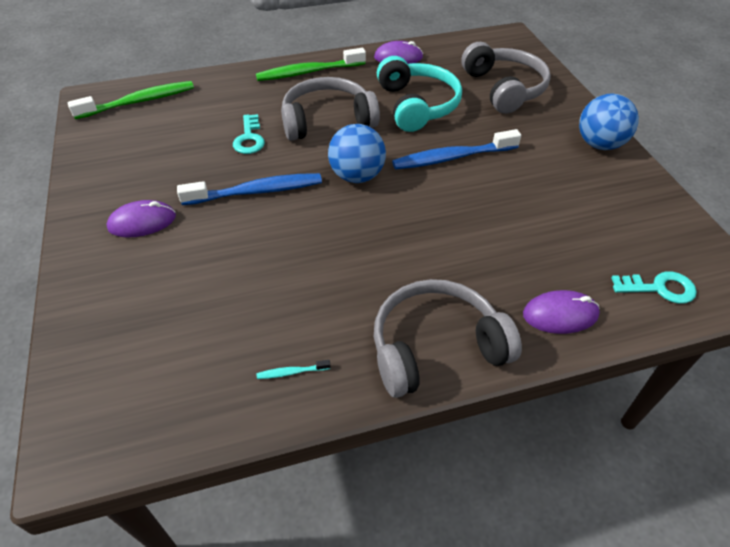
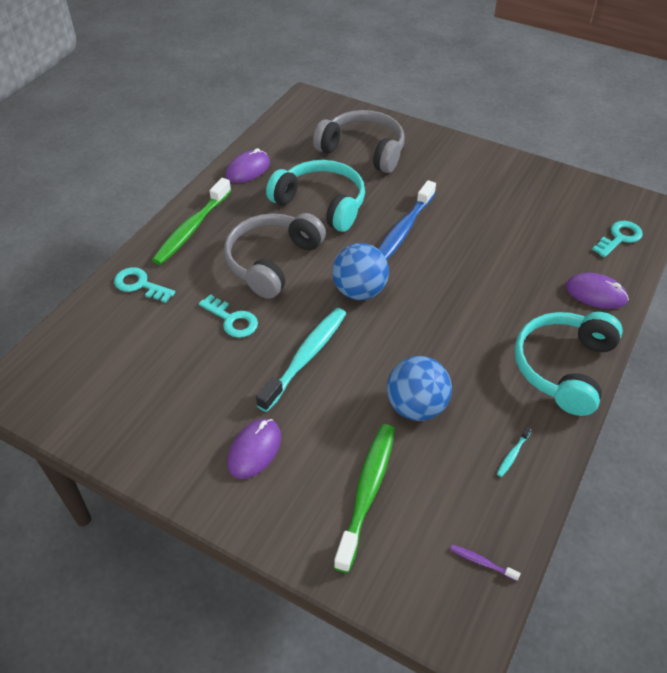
camera: 45 degrees left, 0 degrees up
(139, 102) = (73, 358): green toothbrush -> green toothbrush (367, 492)
(151, 422) = (481, 562): none -> purple toothbrush
(231, 86) = (140, 285): none -> turquoise key
(257, 191) = (306, 357): blue toothbrush -> turquoise toothbrush
(436, 347) = (563, 368): grey headphones -> turquoise headphones
(560, 314) = (596, 293): purple mouse -> purple mouse turned 75 degrees clockwise
(599, 144) = (476, 158): blue ball -> blue ball (416, 406)

